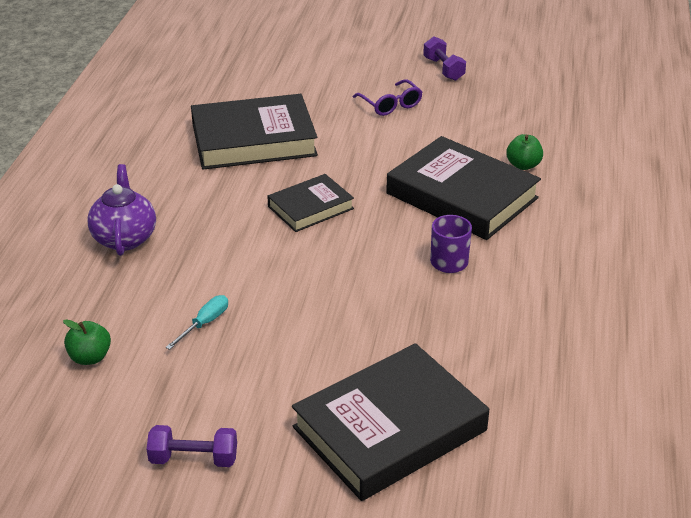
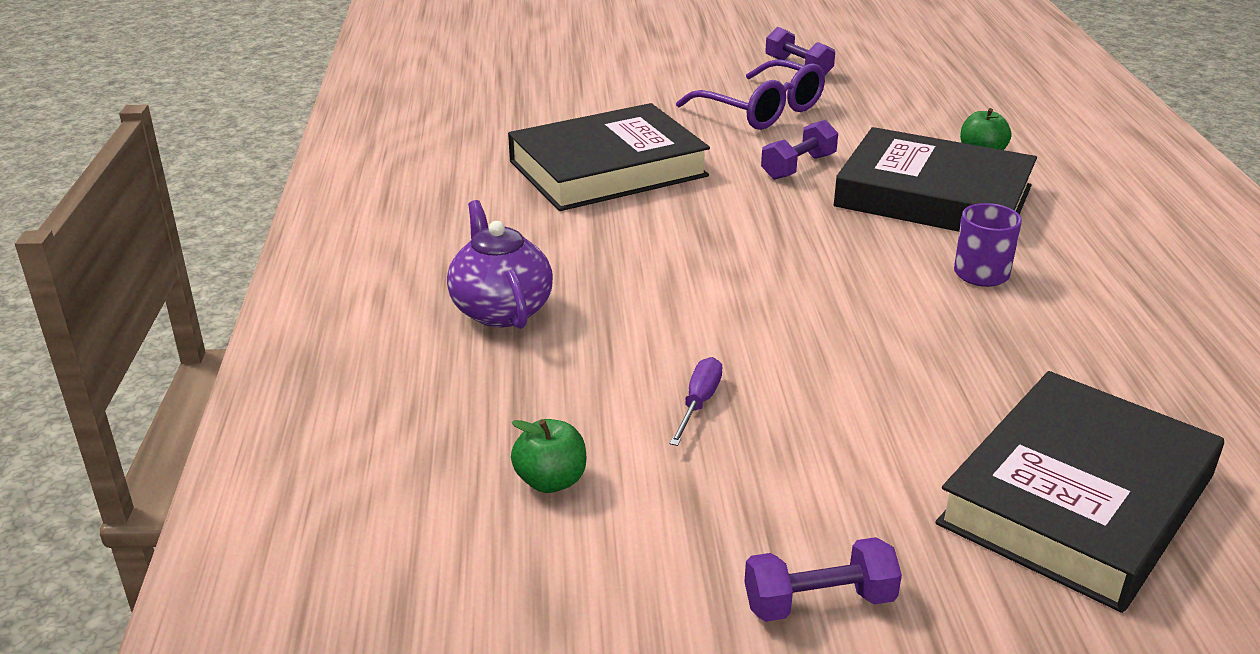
camera: 15 degrees left, 5 degrees down
(205, 323) = (699, 403): turquoise screwdriver -> purple screwdriver
(310, 207) = (744, 236): black book -> none
(384, 157) = (798, 167): none -> purple dumbbell
(390, 104) = (761, 110): purple glasses -> purple glasses, size x1.56

